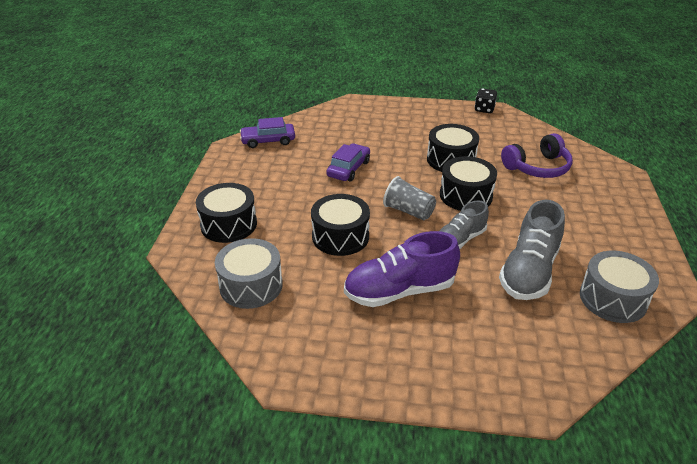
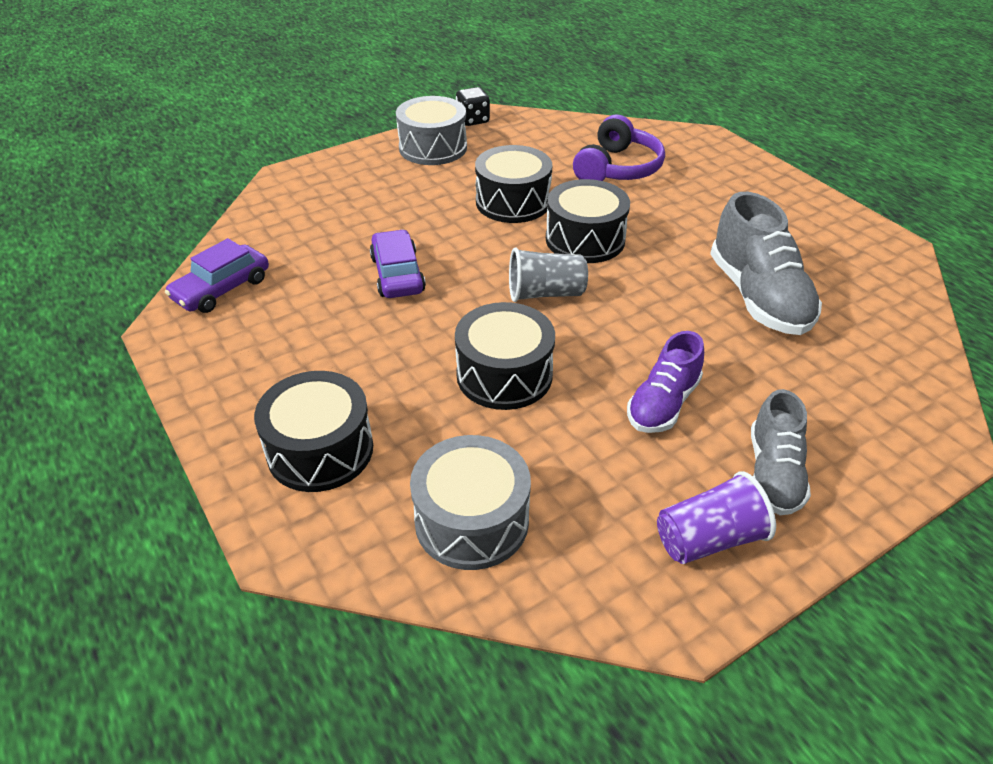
camera: 40 degrees left, 5 degrees up
(340, 358) = (708, 539): none -> purple cup
(399, 291) = (663, 404): purple shoe -> purple shoe, size x0.63
(459, 240) = (646, 299): grey shoe -> grey shoe (773, 473)
(613, 299) = (861, 282): grey drum -> grey drum (433, 148)

